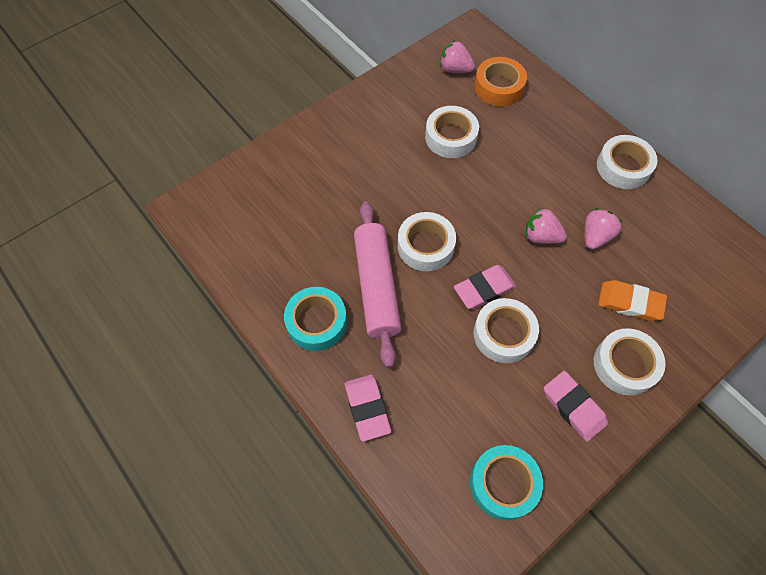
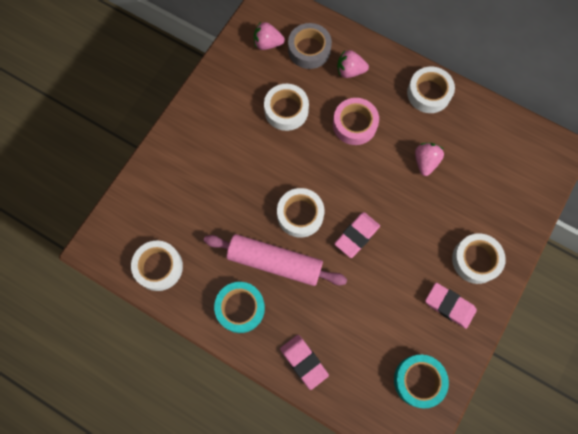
camera: 20 degrees left, 10 degrees up
(376, 286) = (275, 262): pink rolling pin -> pink rolling pin turned 45 degrees counterclockwise
(498, 87) = (309, 50): orange tape -> grey tape
(503, 334) = (382, 267): white tape -> white tape (159, 267)
(524, 173) = (354, 124): none -> pink tape
(541, 236) = (385, 176): pink strawberry -> pink strawberry (350, 71)
(630, 302) = (465, 209): orange eraser -> none

